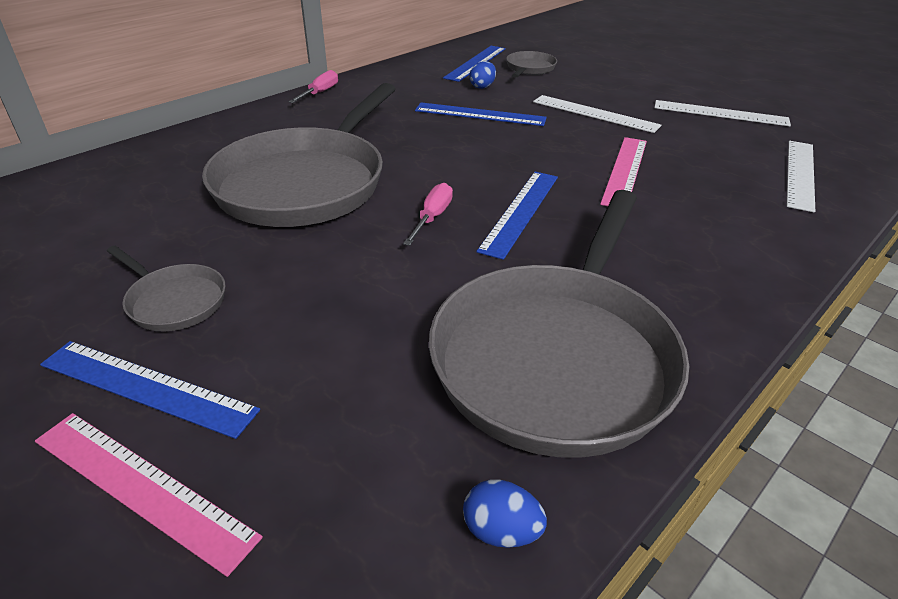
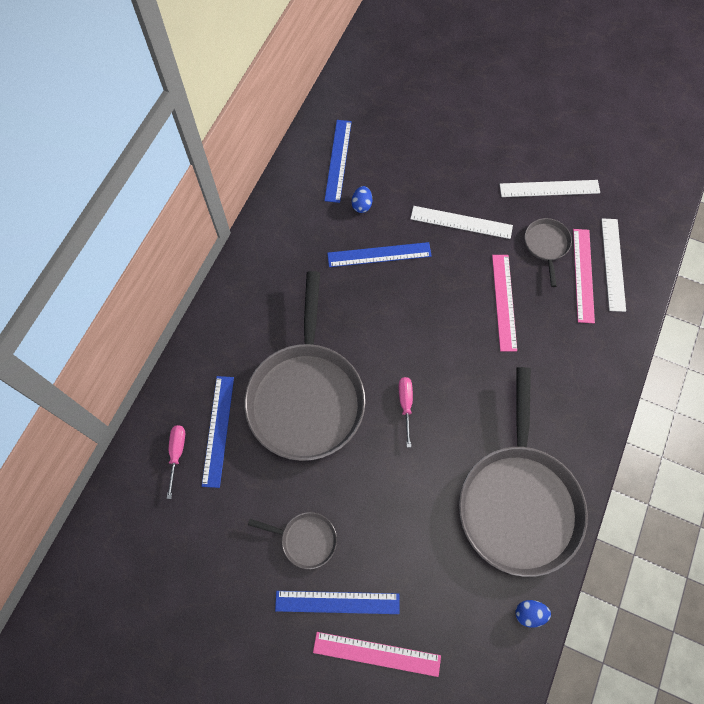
camera: 20 degrees left, 30 degrees up
(320, 93) = (240, 263): pink screwdriver -> pink screwdriver (177, 454)
(520, 212) = (455, 378): blue ruler -> blue ruler (218, 430)
(529, 68) = (386, 156): grey pan -> grey pan (546, 245)
(751, 173) = (583, 275): none -> pink ruler

